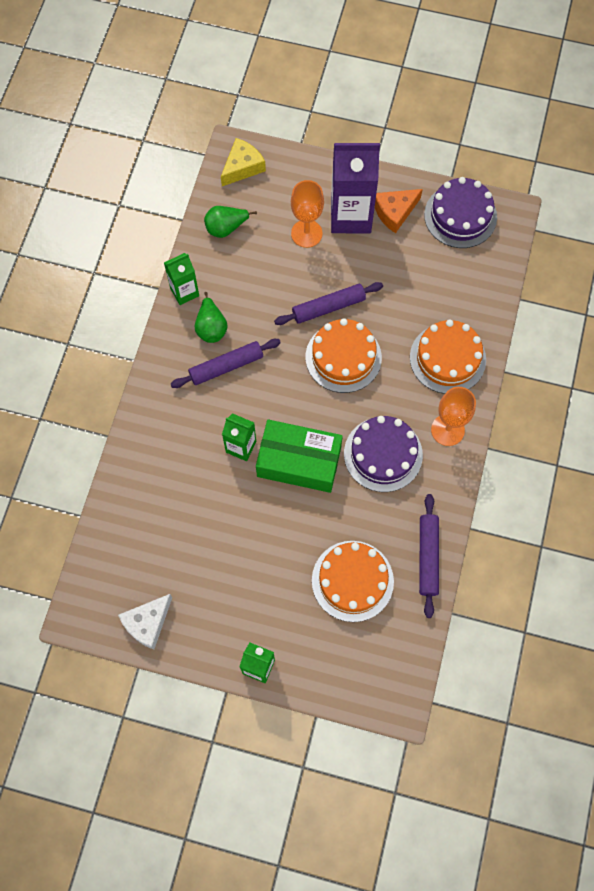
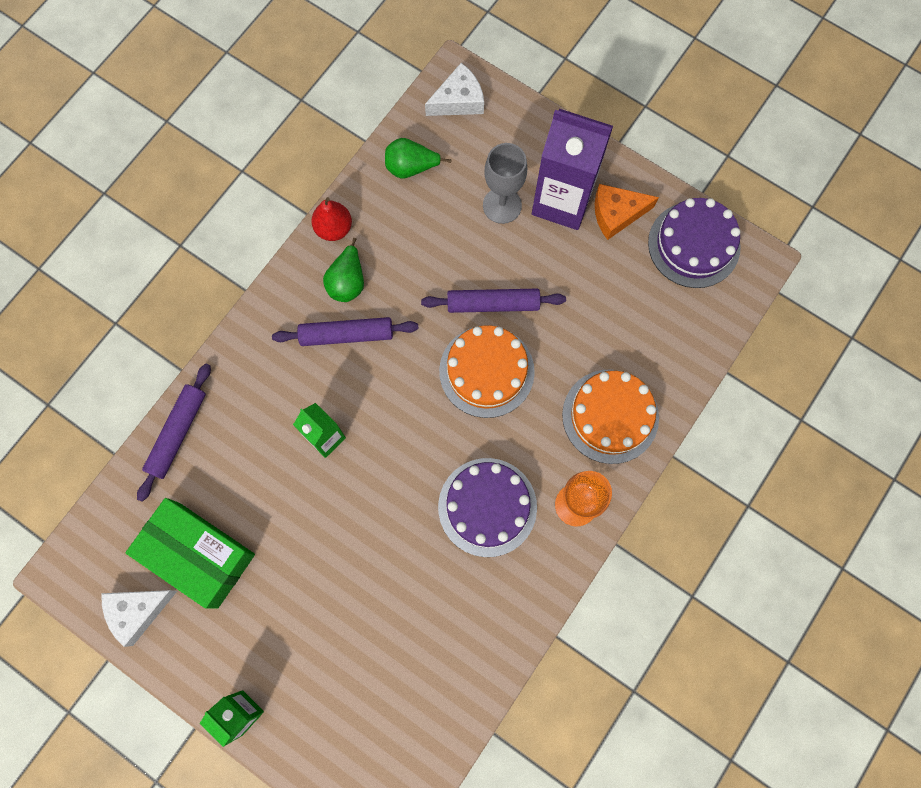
camera: 20 degrees right, 5 degrees up
(184, 292) = (334, 228): green carton -> red pear
(242, 167) = (458, 100): yellow cheese -> white cheese
(299, 461) = (385, 480): green box -> green box (198, 555)
(306, 233) = (502, 205): orange goblet -> grey goblet
(352, 581) = (391, 649): orange cake -> none
(428, 557) = (491, 653): purple rolling pin -> purple rolling pin (178, 433)

